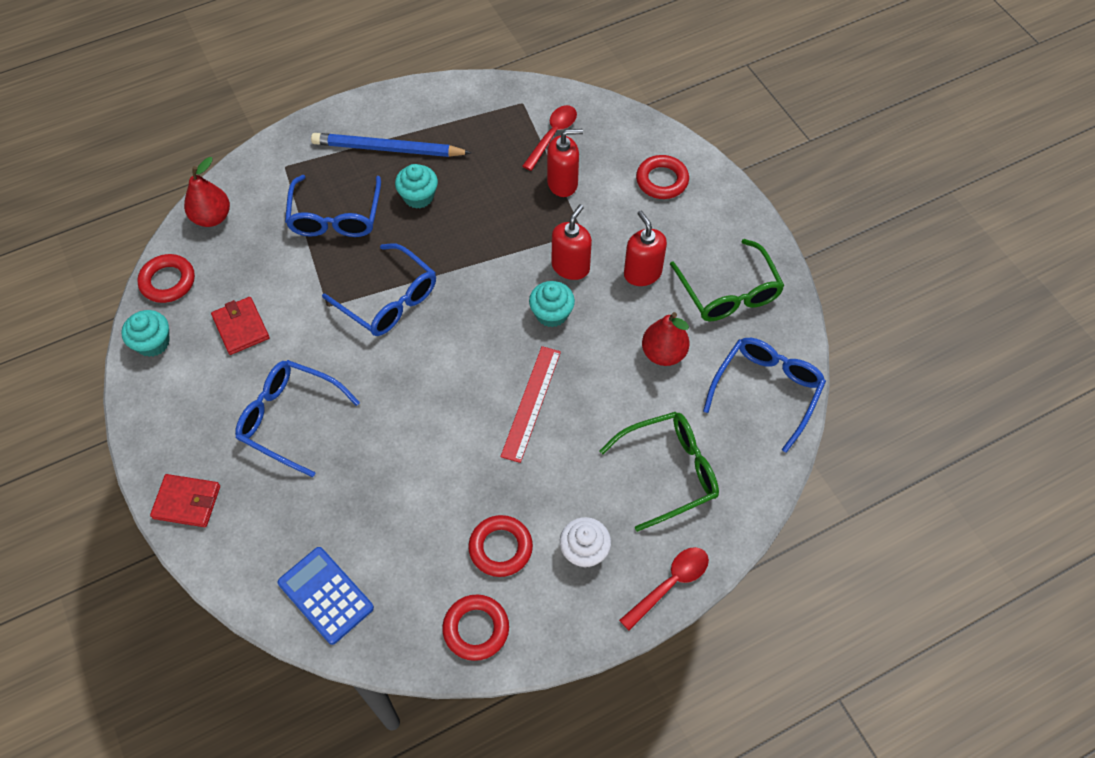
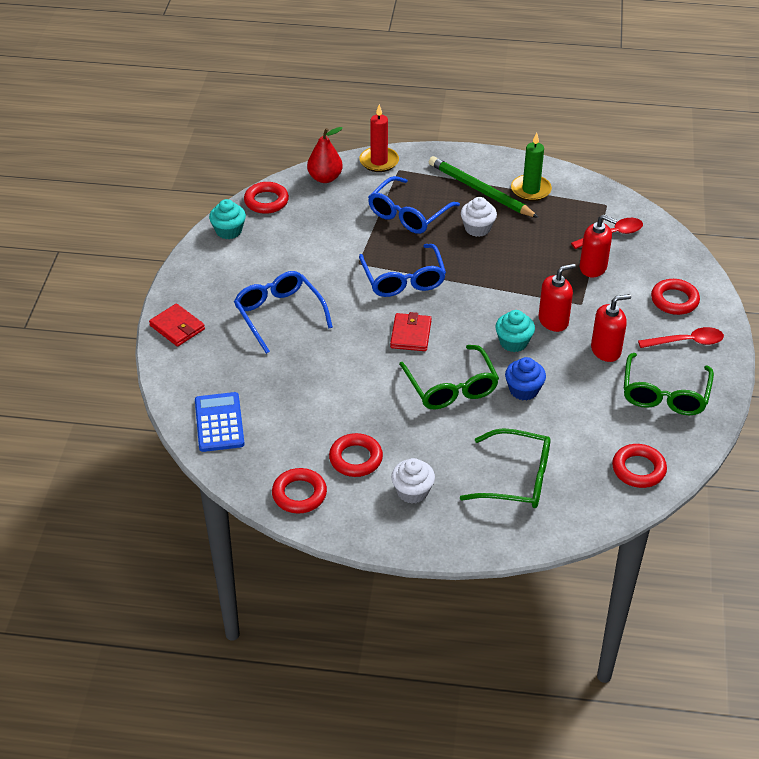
camera: 35 degrees right, 15 degrees down
(241, 327) = (291, 248): red wallet -> red wallet (410, 334)
(256, 166) = (379, 161): none -> red candle
(388, 149) = (480, 190): blue pencil -> green pencil
(418, 196) = (477, 228): turquoise cupcake -> white cupcake
(437, 122) = (531, 190): none -> green candle
(531, 403) = (451, 387): red ruler -> green glasses
(601, 364) = (523, 390): none -> blue cupcake
(642, 273) = (606, 350): red soap dispenser -> red soap dispenser turned 60 degrees clockwise
(663, 353) = (577, 407): red pear -> none
(670, 584) = (457, 544): red spoon -> red spoon (686, 342)
(766, 391) = (638, 469): blue glasses -> red ring

